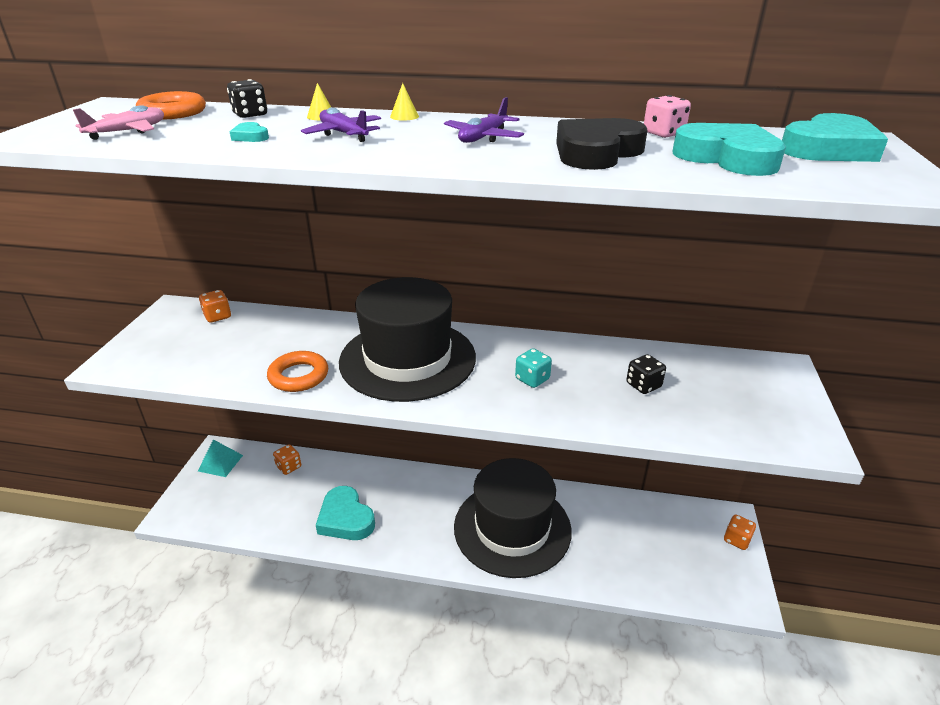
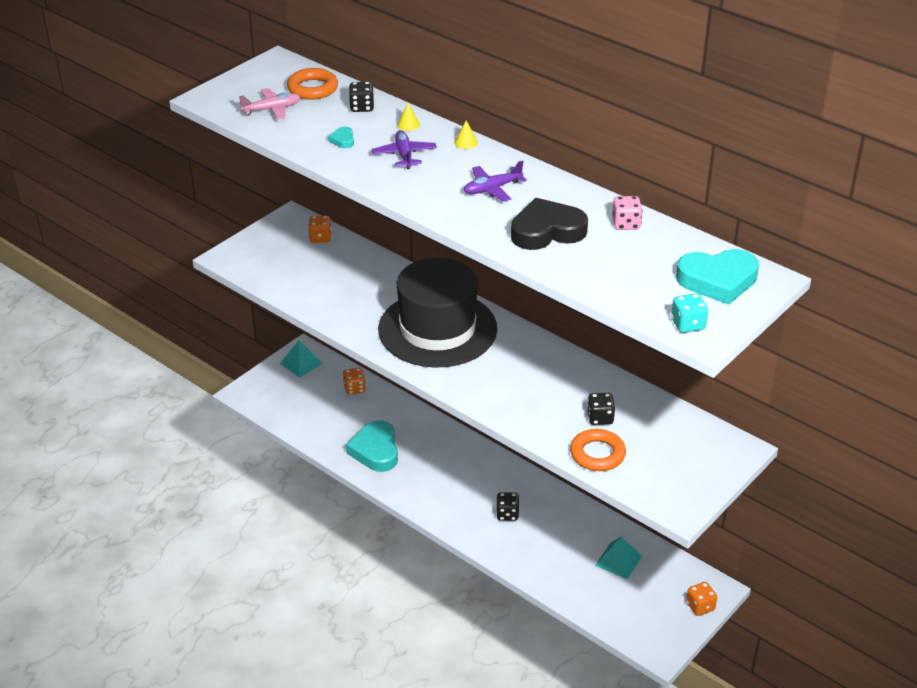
camera: 30 degrees right, 5 degrees up
(298, 376) = (349, 314): orange ring -> orange ring (597, 454)
(512, 528) = (507, 514): black hat -> black dice
(532, 379) = (518, 381): turquoise dice -> turquoise dice (688, 325)
(638, 528) = (618, 560): none -> turquoise pyramid
(727, 158) = (627, 266): turquoise heart -> none

